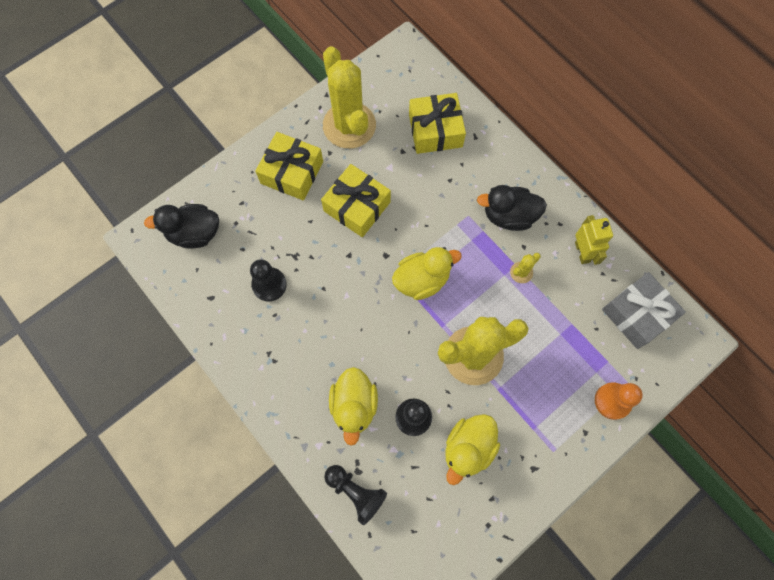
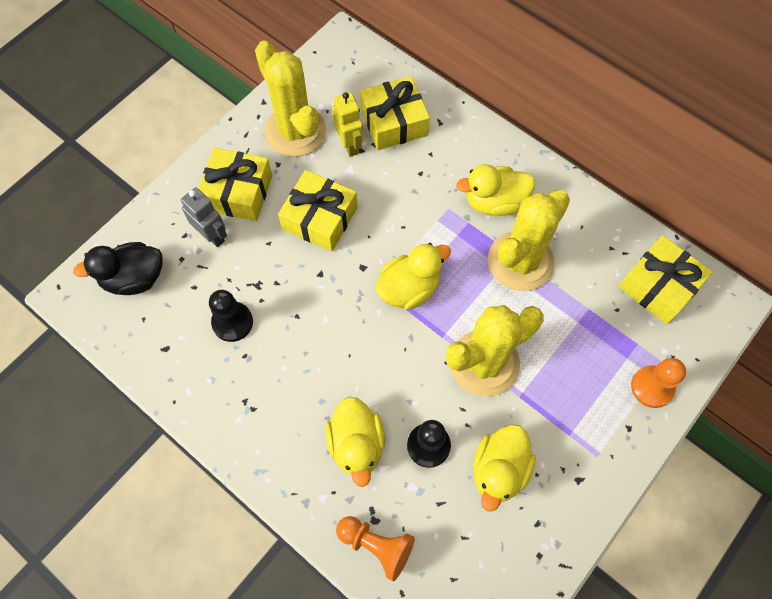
camera: 10 degrees left, 5 degrees down
(264, 206) = (212, 235): none -> grey robot
(356, 492) = (376, 545): black pawn -> orange pawn
(509, 216) = (494, 202): black duck -> yellow duck
(521, 272) = (520, 261): yellow cactus -> yellow cactus, size x2.50
(582, 252) = (584, 228): yellow robot -> yellow robot (350, 145)
(637, 314) = (658, 286): grey gift -> yellow gift

